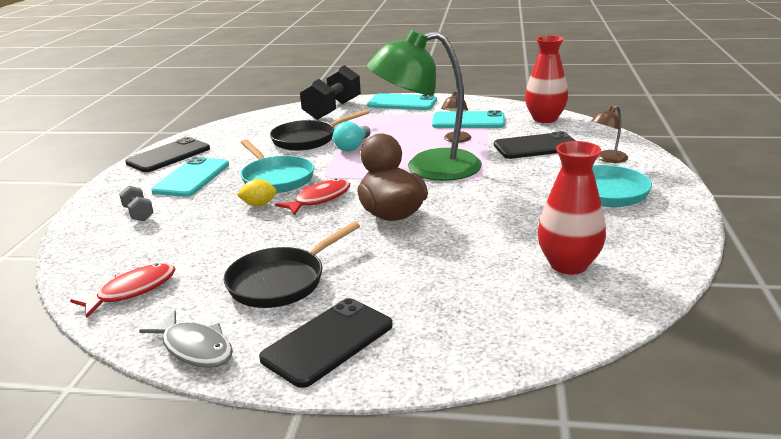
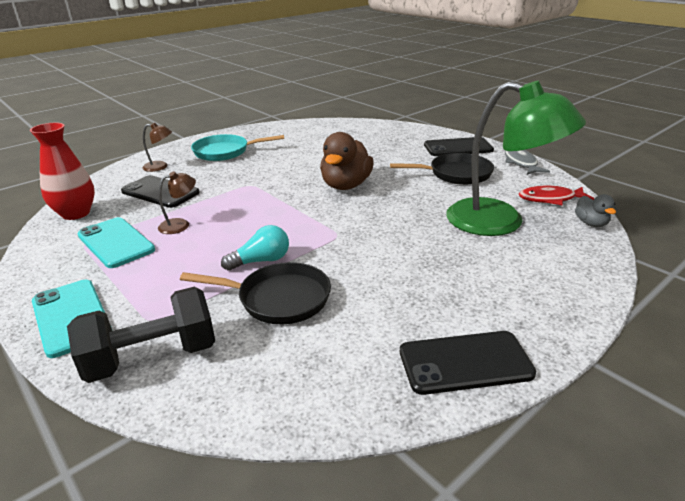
camera: 140 degrees left, 5 degrees up
(79, 274) = (591, 223): none -> grey duck
(138, 214) = (533, 265): grey dumbbell -> none
(192, 178) = (458, 294): turquoise phone -> none
(259, 204) = (421, 229): yellow lemon -> none
(276, 178) = (379, 252): turquoise pan -> none
(319, 199) = (372, 215): red fish -> none
(427, 168) = (259, 208): green lamp -> green lamp (500, 222)
(568, 265) = (317, 137): red vase -> none

